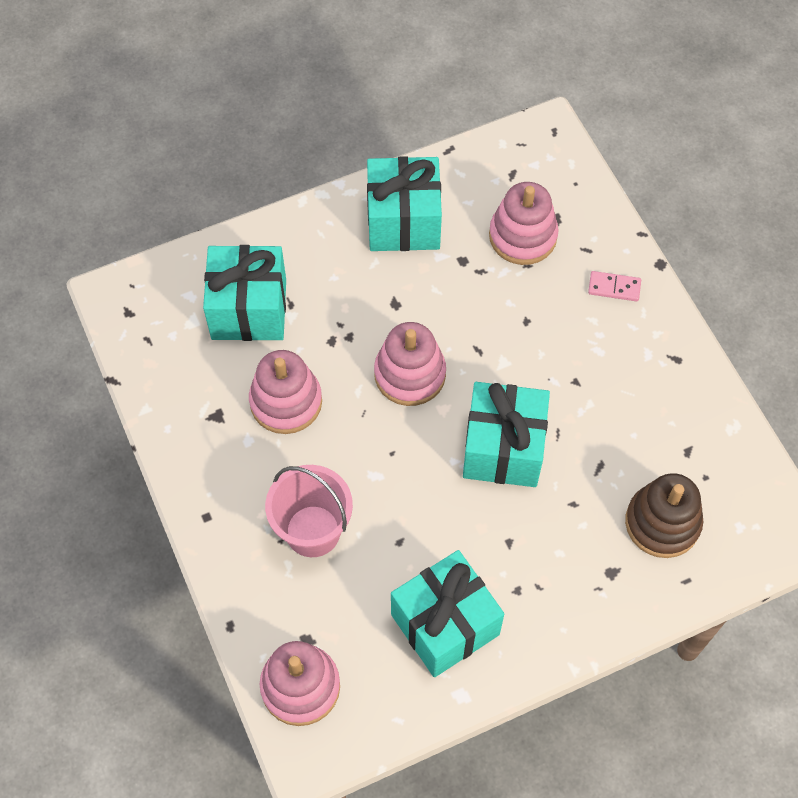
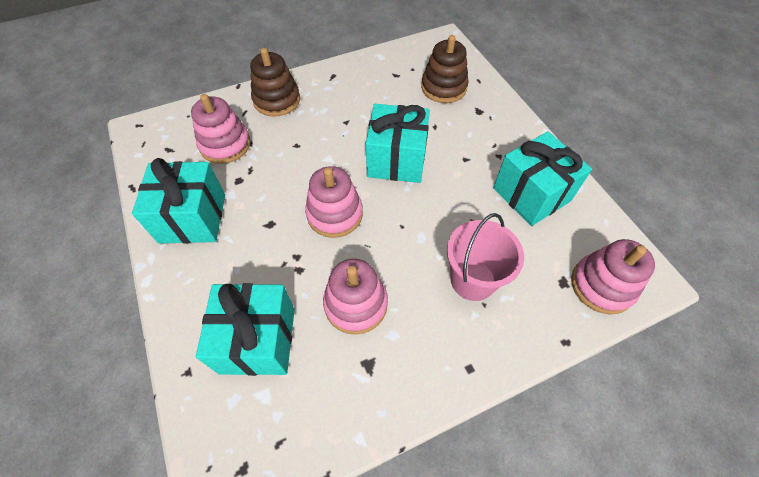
camera: 90 degrees left, 5 degrees down
(614, 287) = (277, 100): pink domino -> brown stacking toy

